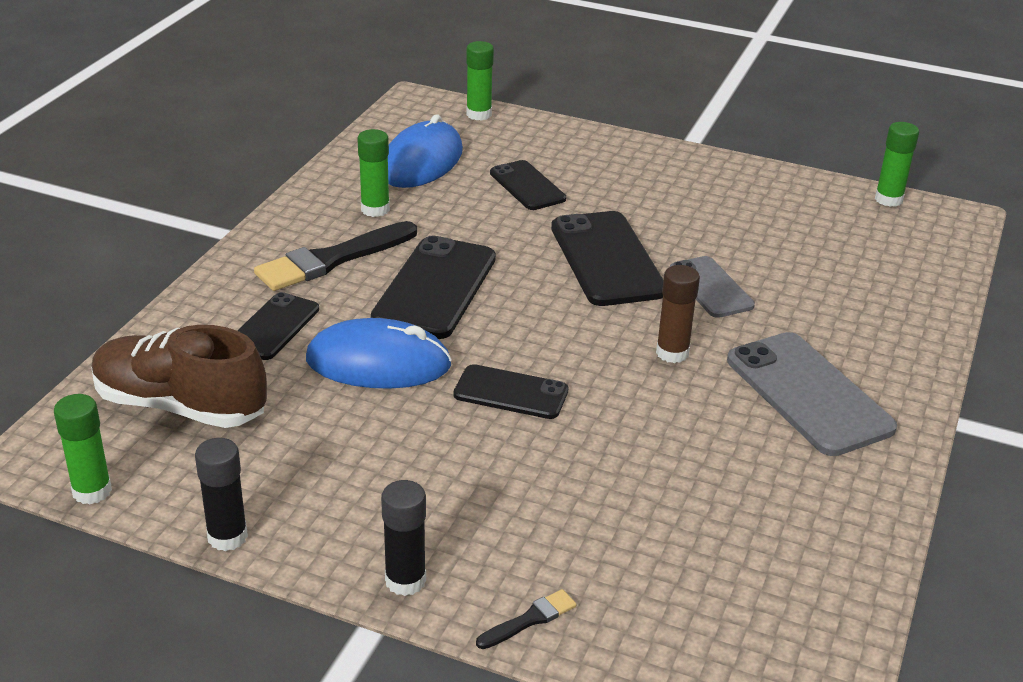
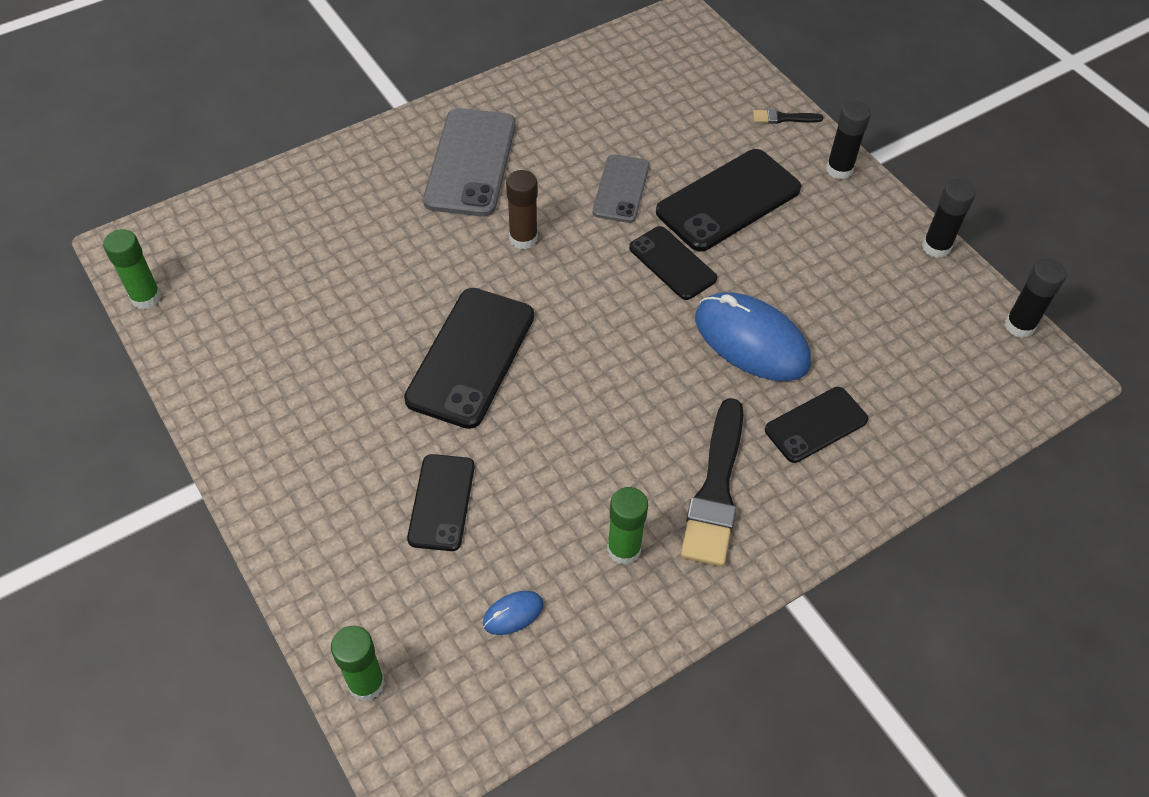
camera: 145 degrees left, 20 degrees up
(92, 491) = (1019, 326): green glue stick -> black glue stick
(180, 406) = (930, 374): brown shoe -> none
(332, 260) = (715, 490): black brush -> black brush turned 105 degrees clockwise
(421, 161) = (513, 614): blue mouse -> blue mouse, size x0.43
(435, 288) = (648, 400): black phone -> black phone (728, 201)
(710, 287) = (423, 282): grey phone -> grey phone (621, 189)

